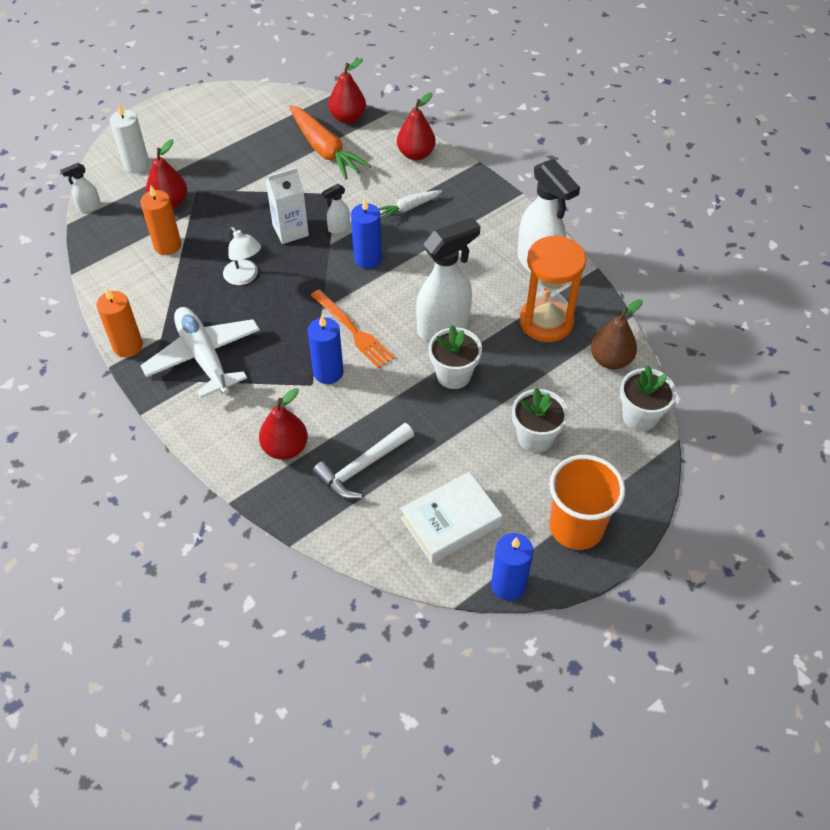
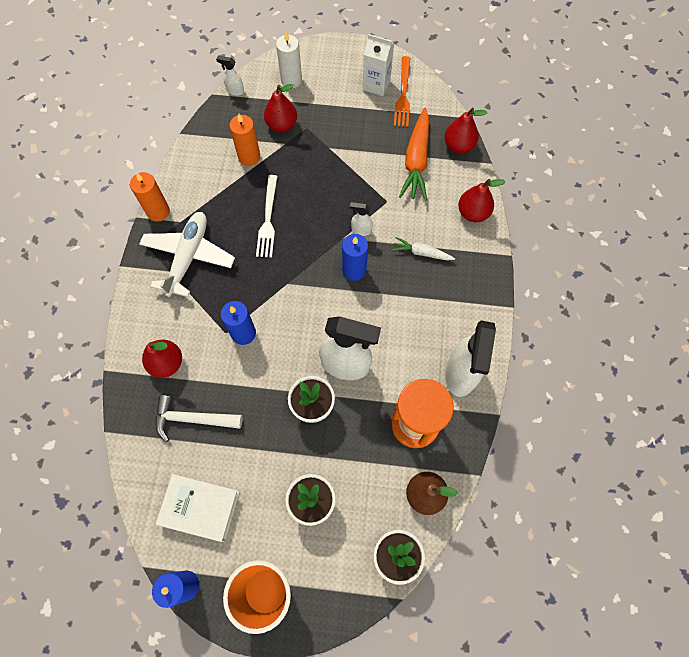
camera: 45 degrees right, 15 degrees up
(244, 277) = (268, 219): white lamp -> white fork
(290, 231) = (329, 207): white carton -> white carton (376, 85)
(352, 330) = (289, 316): orange fork -> orange fork (403, 94)

